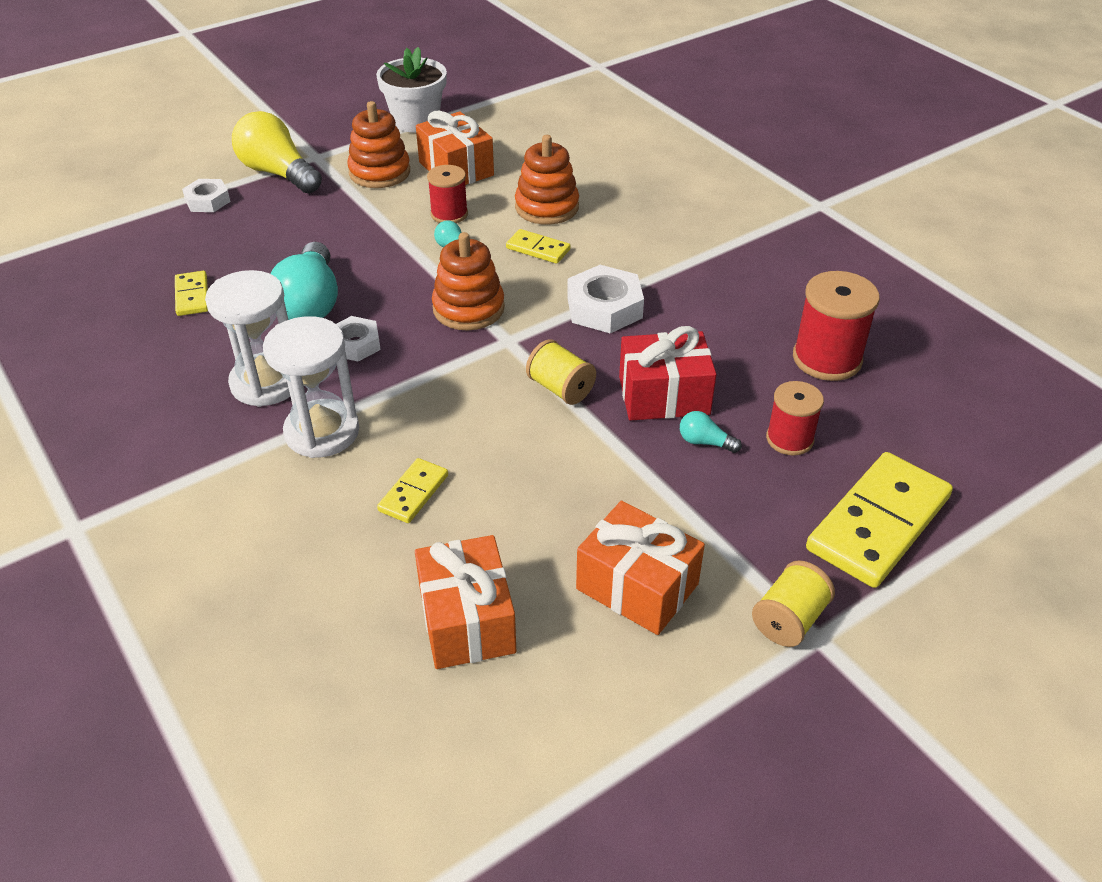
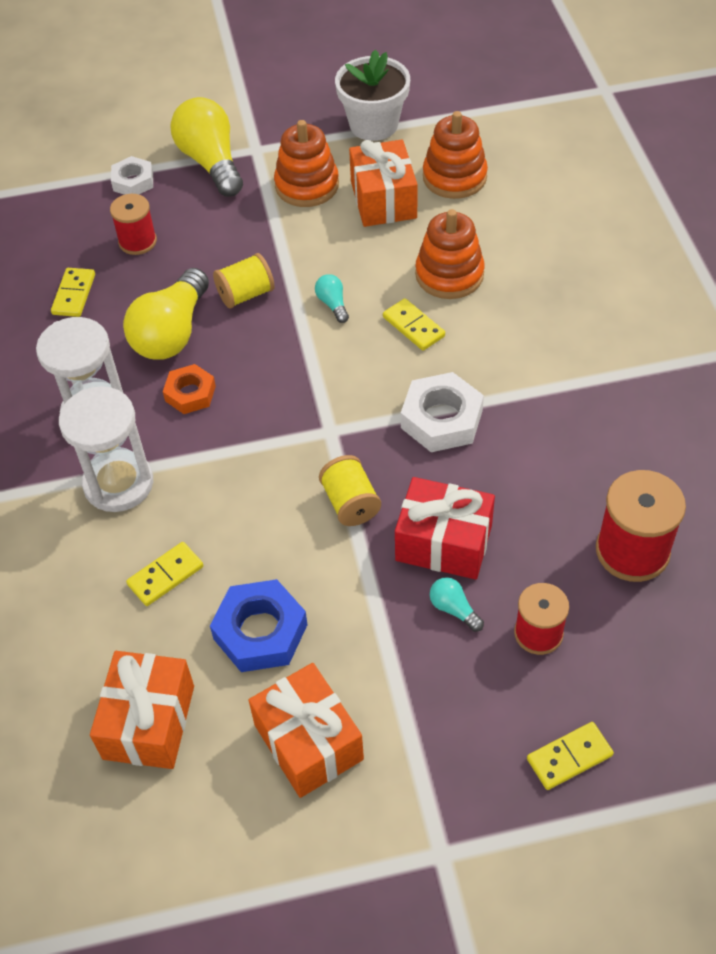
camera: 25 degrees right, 10 degrees up
(310, 303) = (172, 333): turquoise light bulb -> yellow light bulb
(355, 344) = (190, 393): white nut -> orange nut
(449, 214) = (348, 258): red spool -> red spool (137, 241)
(468, 308) = (311, 382): orange stacking toy -> orange stacking toy (454, 177)
(535, 511) = (260, 631): none -> blue nut
(789, 619) = (425, 826): yellow spool -> yellow spool (246, 294)
(878, 523) = (569, 757): yellow domino -> yellow domino, size x0.49

